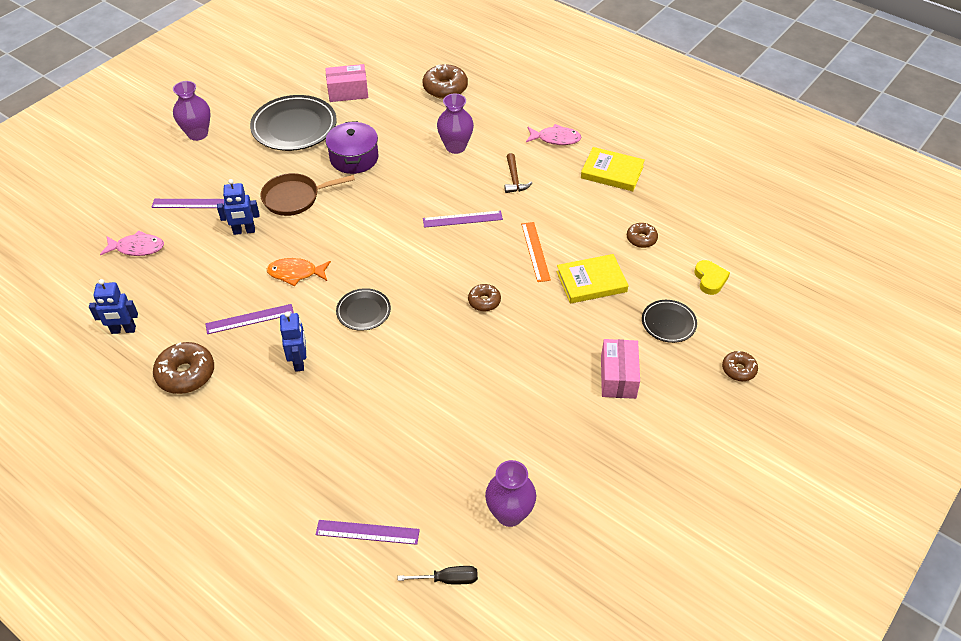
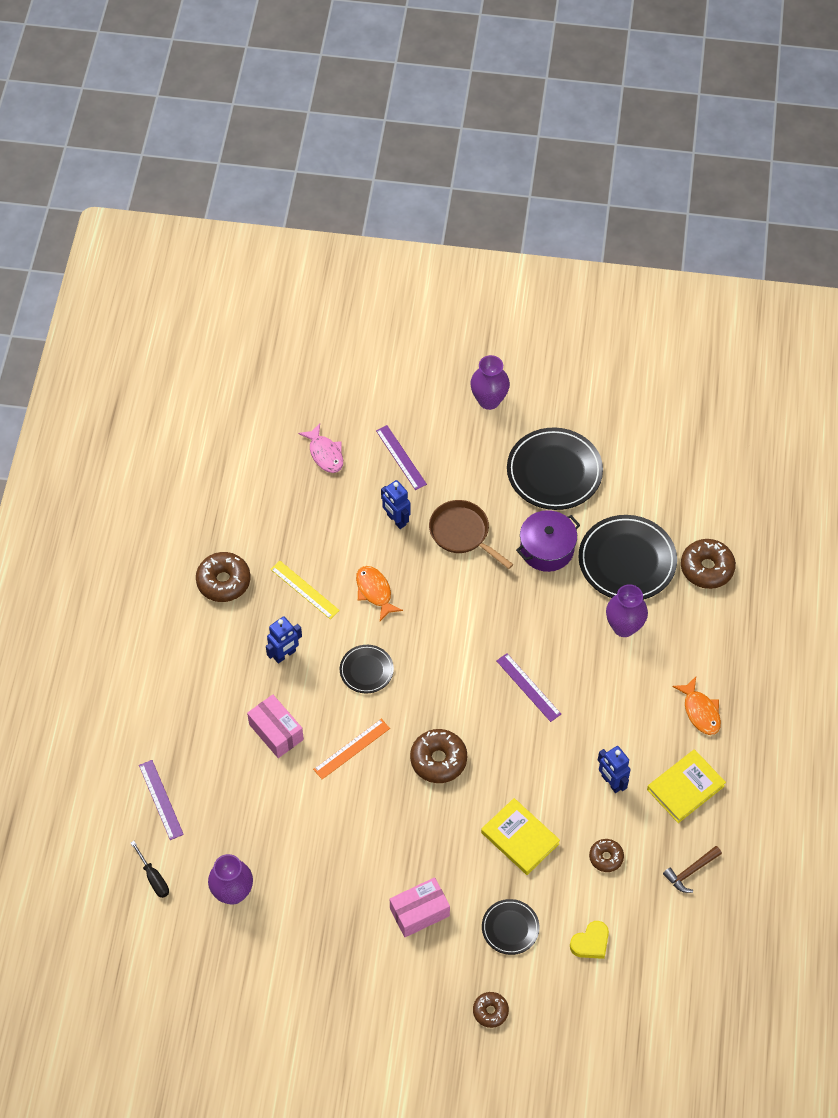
camera: 60 degrees right, 10 degrees up
(123, 330) = (237, 507): blue robot -> blue robot (611, 782)
(250, 319) = (304, 590): purple ruler -> yellow ruler
(348, 92) = (637, 485): pink box -> pink box (276, 732)
(403, 122) = (627, 561): none -> black plate
(484, 301) = (438, 760): brown donut -> brown donut, size x1.69
(514, 179) = (614, 703): brown hammer -> brown hammer (690, 871)
(535, 251) = (527, 771): orange ruler -> orange ruler (351, 748)
(555, 139) = (700, 711): pink fish -> orange fish
(612, 172) = (685, 788): yellow book -> yellow book turned 60 degrees clockwise

